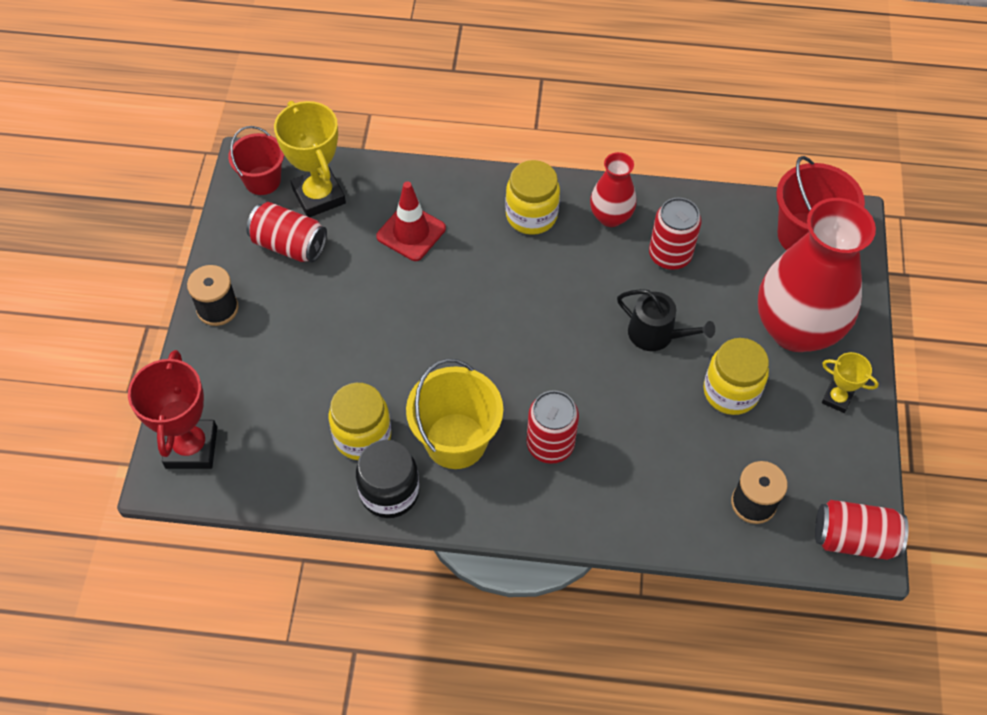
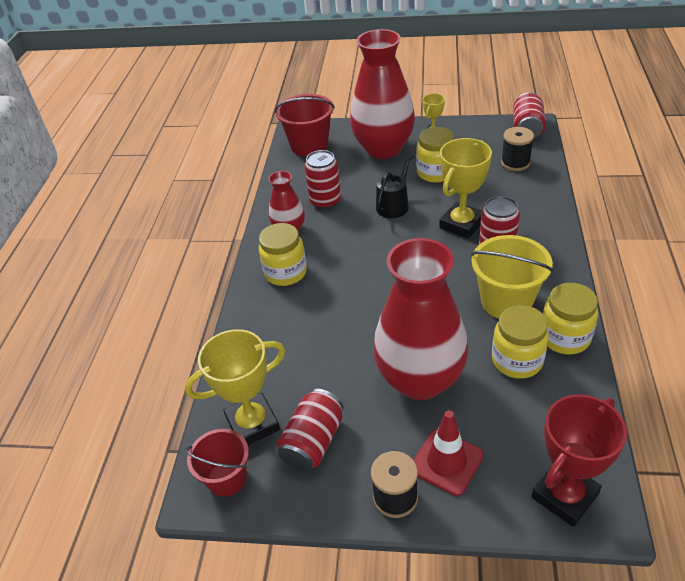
camera: 85 degrees left, 15 degrees down
(191, 447) = (564, 495): red trophy -> red trophy turned 45 degrees counterclockwise
(350, 340) = (420, 380): none -> red vase
(389, 492) = (564, 337): black jar -> yellow jar
(411, 232) = (300, 347): red traffic cone -> red traffic cone (446, 462)
(608, 411) = (461, 224): none -> yellow trophy

